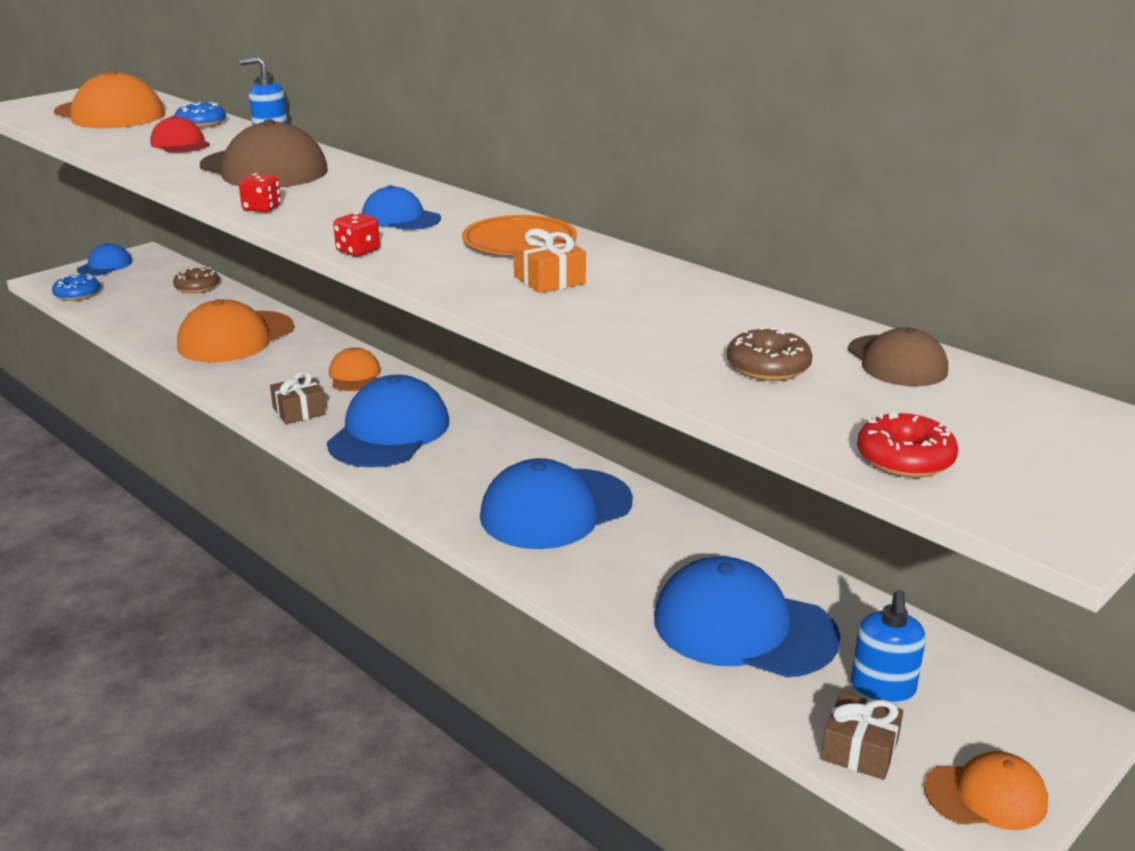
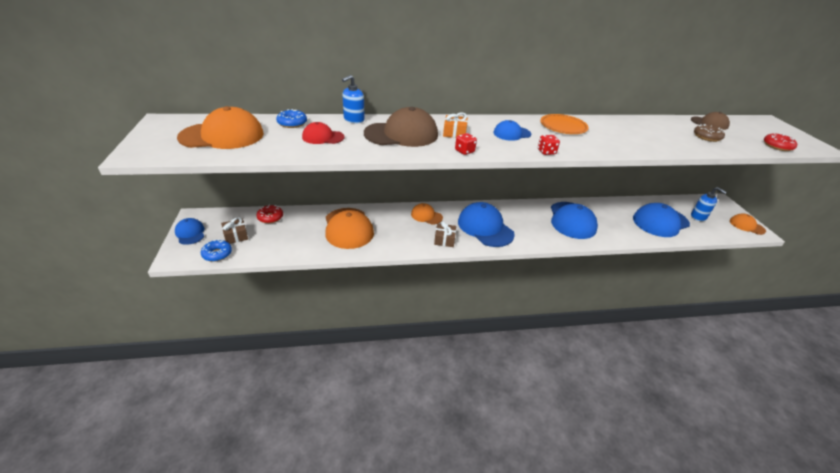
camera: 55 degrees left, 10 degrees up
(197, 287) = (270, 217): brown donut -> red donut
(549, 280) = (608, 135): orange gift -> orange gift (454, 133)
(859, 749) = (723, 232): brown gift -> brown gift (236, 236)
(986, 796) = (746, 226): orange cap -> orange cap turned 90 degrees counterclockwise

